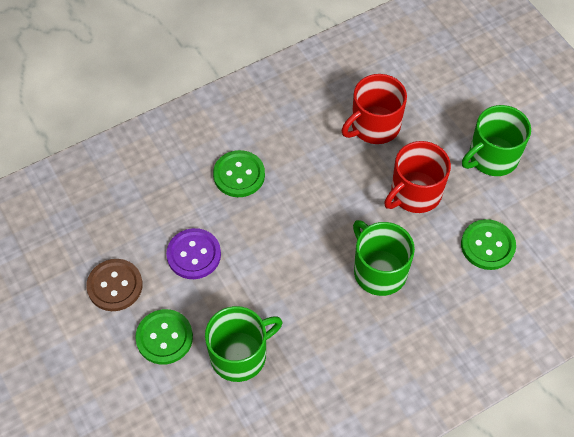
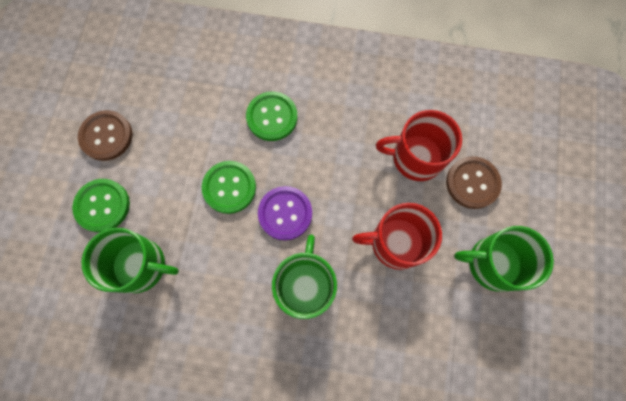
camera: 40 degrees right, 15 degrees up
(194, 255) = (181, 156): purple button -> purple button (285, 213)
(429, 115) = (472, 183): none -> brown button
(487, 245) = (415, 340): green button -> green button (229, 187)

